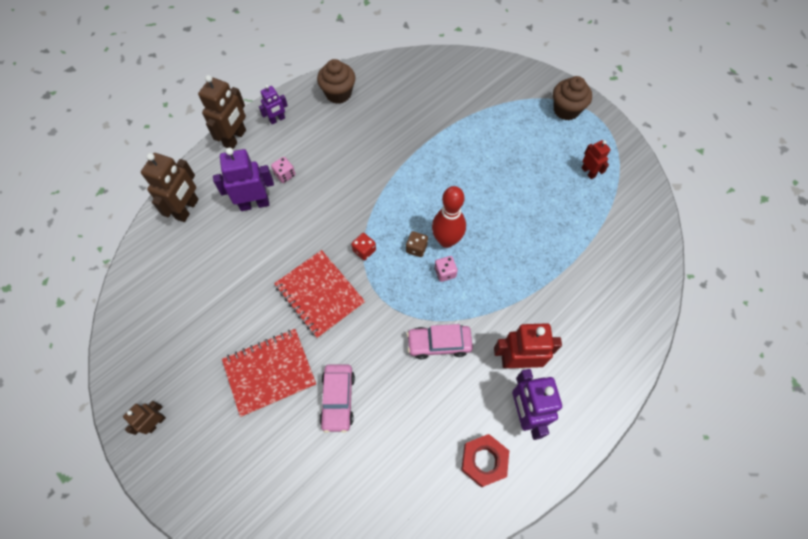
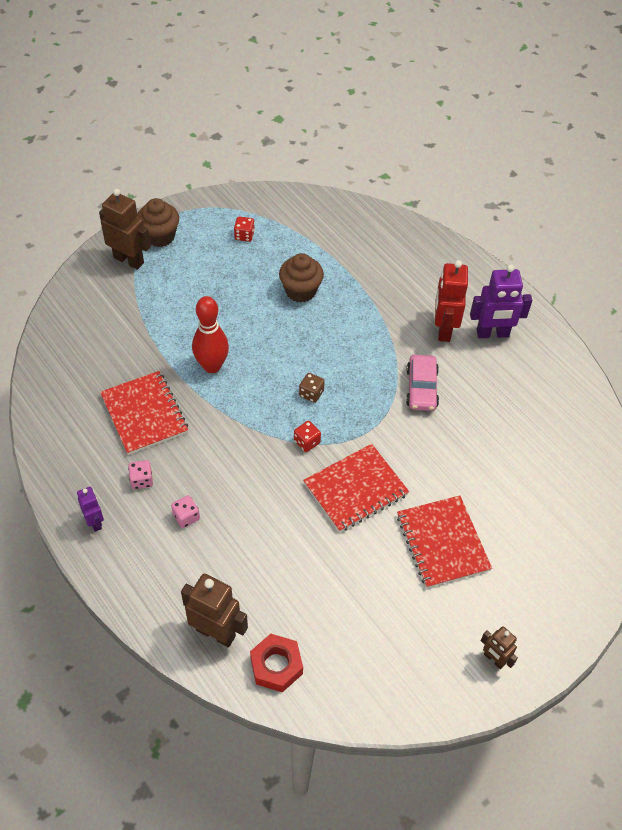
camera: 85 degrees left, 10 degrees down
(235, 138) = (114, 574): brown robot -> brown robot (129, 260)
(254, 204) = (223, 553): purple robot -> none
(338, 93) = (71, 449): brown cupcake -> brown cupcake (300, 291)
(338, 399) = (474, 480): pink car -> none
(376, 132) = (144, 414): none -> red notebook
(445, 272) = (343, 372): pink dice -> pink dice (141, 480)
(446, 240) = (306, 366): red bowling pin -> red bowling pin (212, 366)
(484, 461) = (535, 370): red nut -> red nut (276, 666)
(588, 172) = (244, 235): red robot -> red dice

